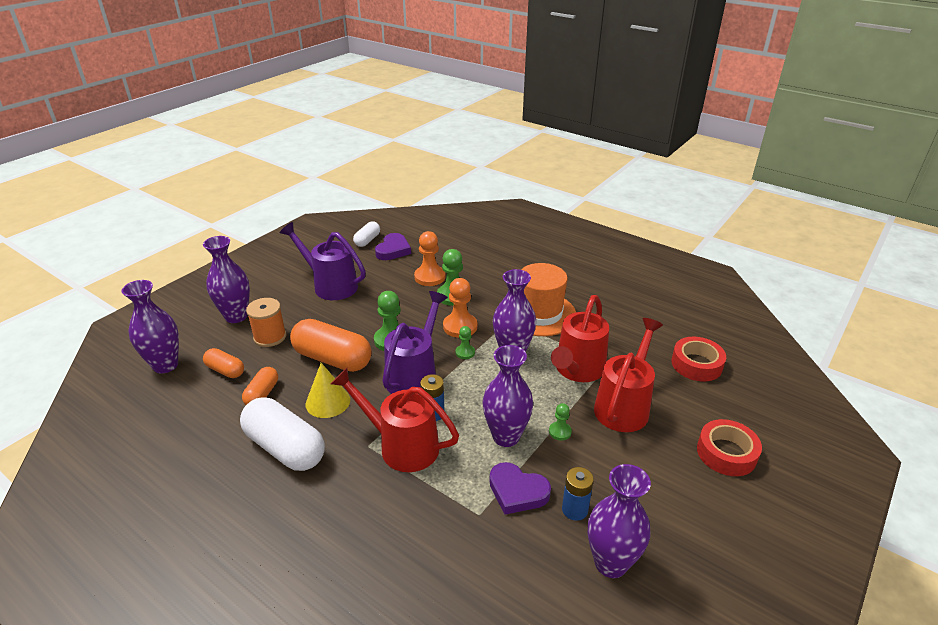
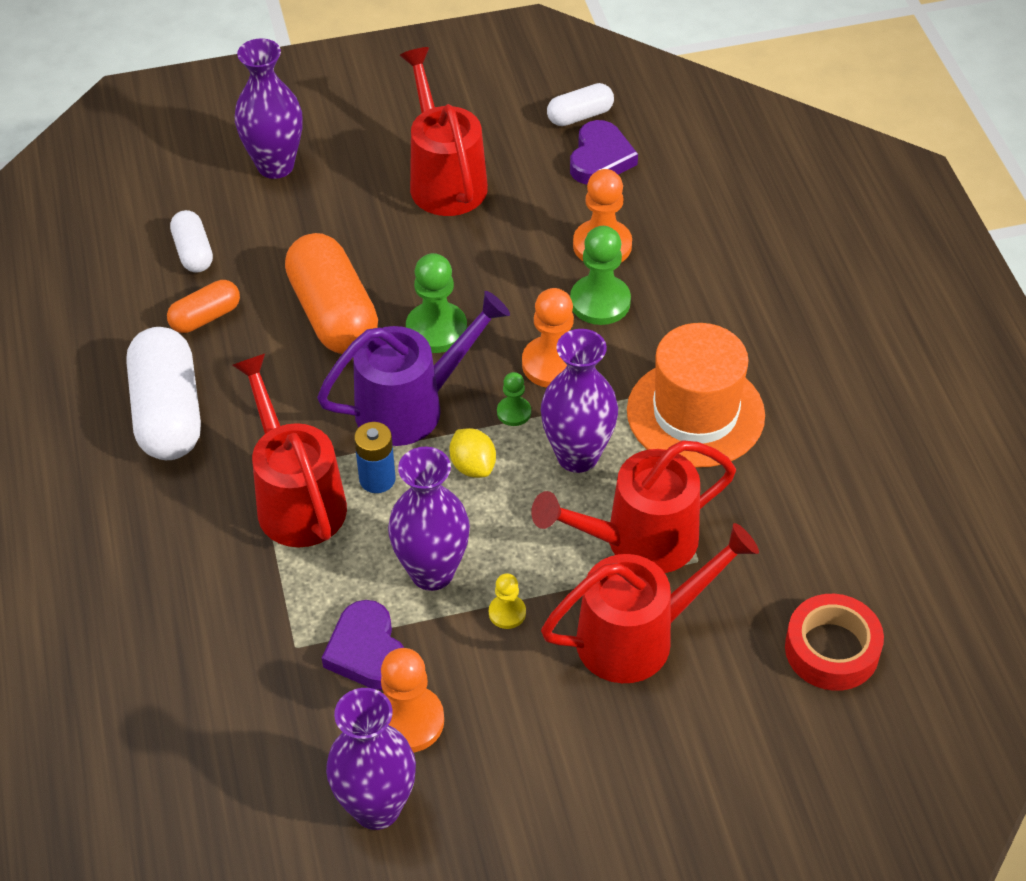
camera: 40 degrees right, 15 degrees up
(165, 365) = (134, 201): purple vase -> none
(225, 370) = (193, 252): orange capsule -> white capsule
(270, 337) = (288, 228): orange spool -> none
(328, 402) = (269, 378): yellow cone -> none
(330, 285) = (444, 178): purple watering can -> red watering can
(393, 250) = (600, 158): purple heart -> purple heart turned 45 degrees counterclockwise
(472, 383) = (473, 466): none -> yellow lemon
(560, 432) = (507, 613): green pawn -> yellow pawn
(574, 509) = (408, 721): blue battery -> orange pawn
(726, 453) = (693, 796): red tape -> none

